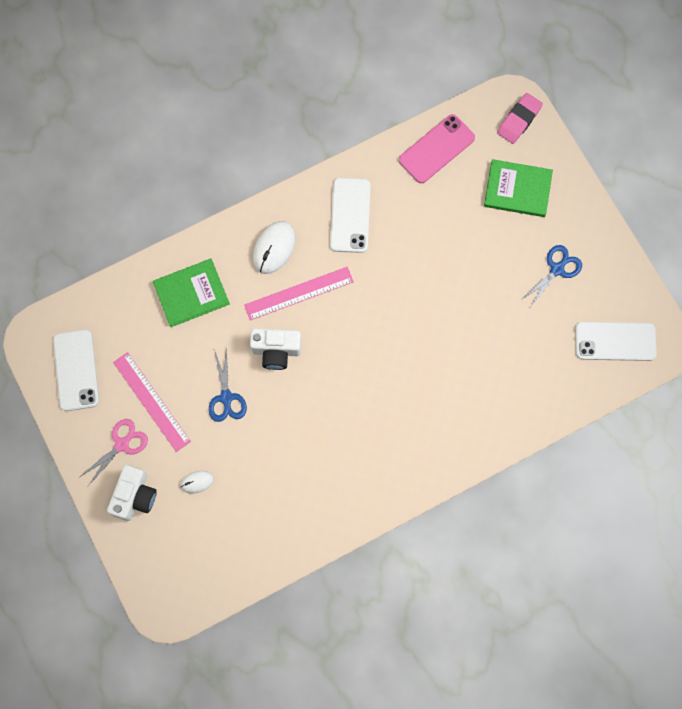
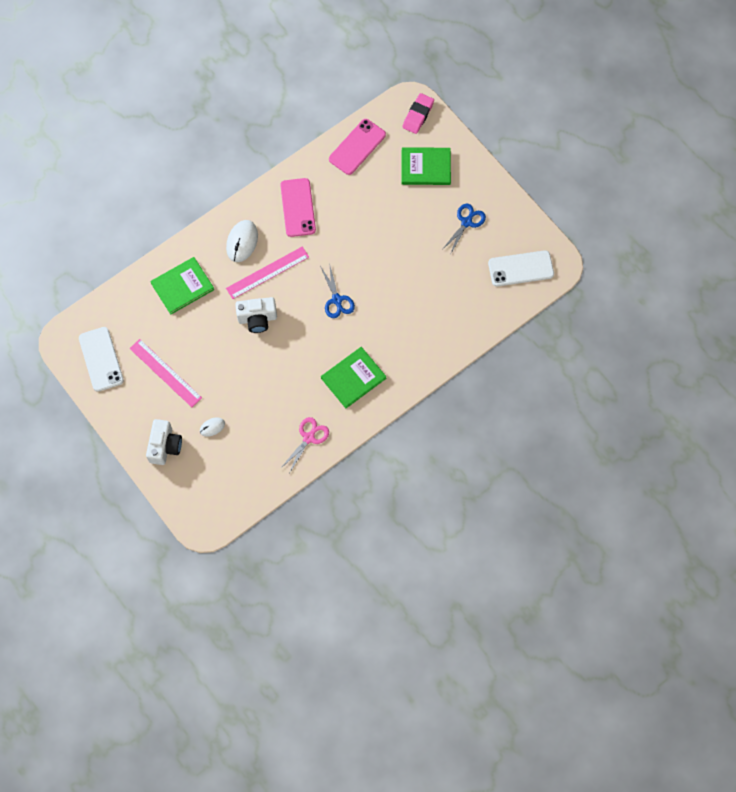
camera: 10 degrees left, 5 degrees down
(122, 444) = (148, 409): pink scissors -> pink scissors (309, 437)
(226, 398) = (224, 360): blue scissors -> blue scissors (337, 300)
(350, 215) = (298, 207): white phone -> pink phone
(382, 449) = (353, 378): none -> green book

